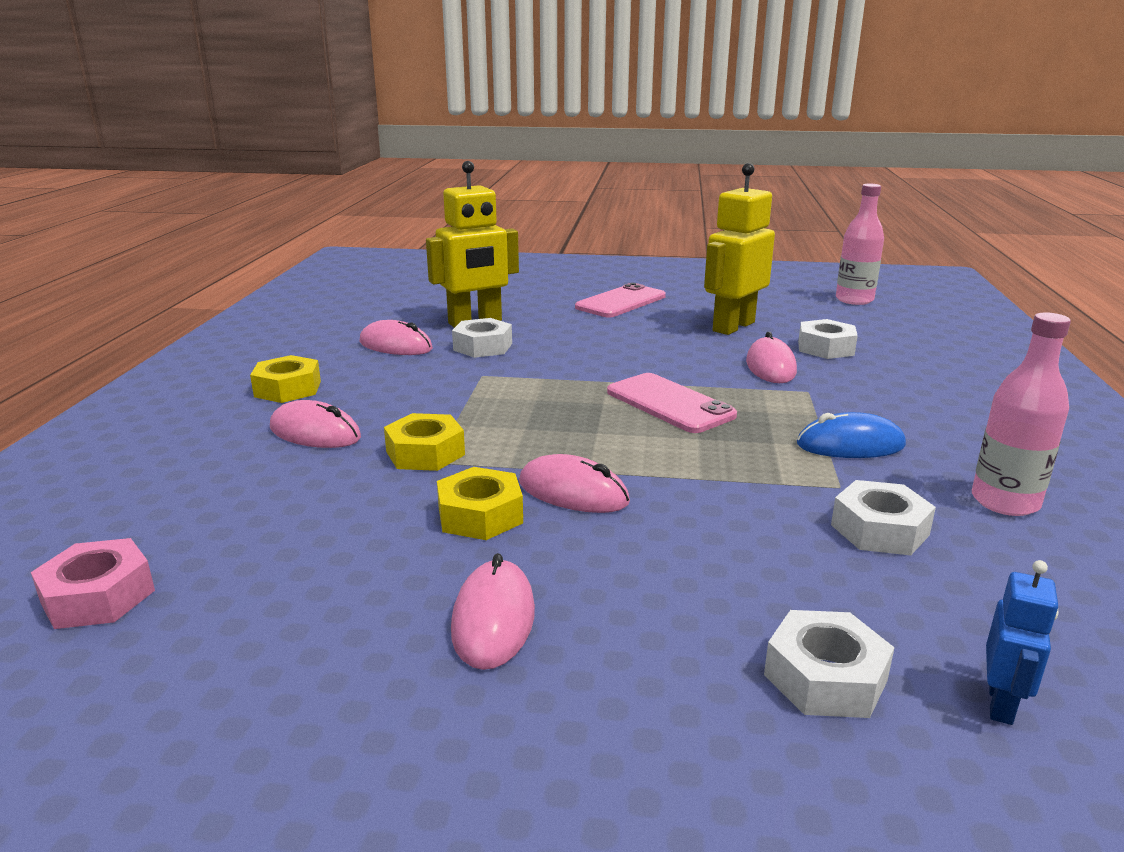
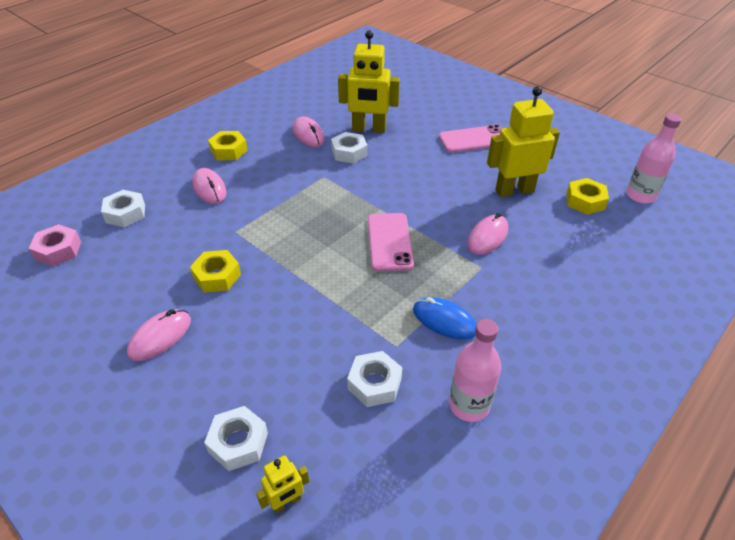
camera: 35 degrees right, 20 degrees up
(425, 453) = (238, 224): yellow nut -> yellow nut (585, 201)
(573, 492) = (269, 282): pink mouse -> none
(825, 348) = (547, 235): white nut -> white nut (125, 213)
(1001, 704) = (286, 502): blue robot -> yellow robot

